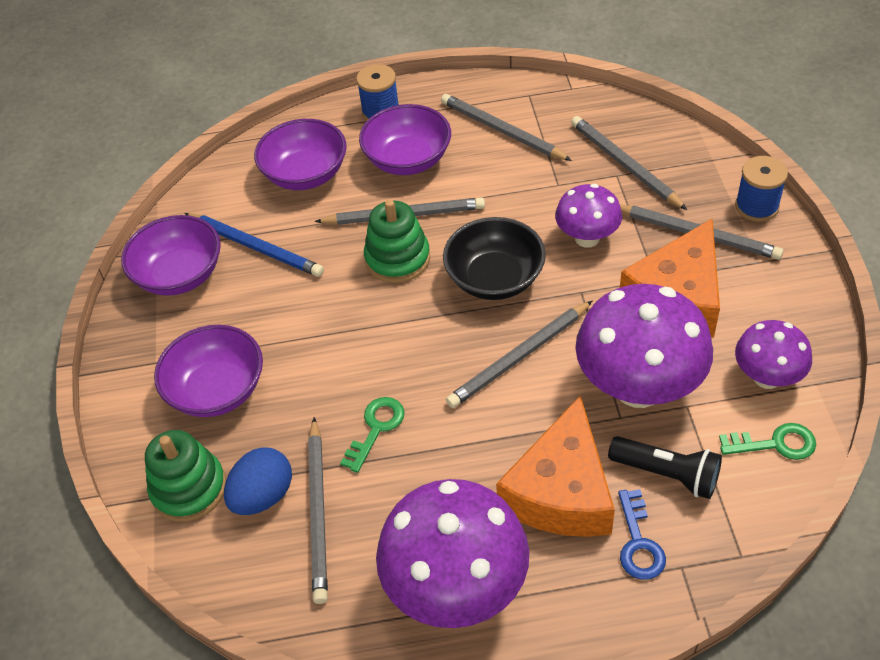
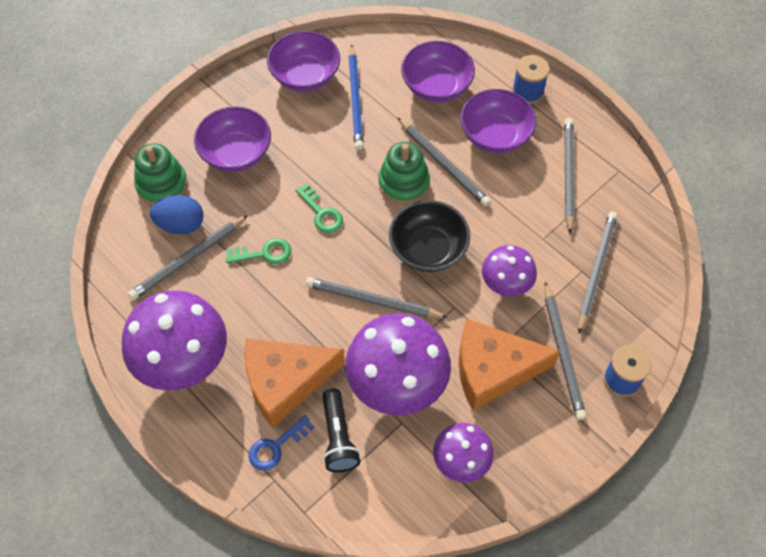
camera: 50 degrees right, 10 degrees up
(775, 444) = (406, 493): green key -> green key (321, 213)

